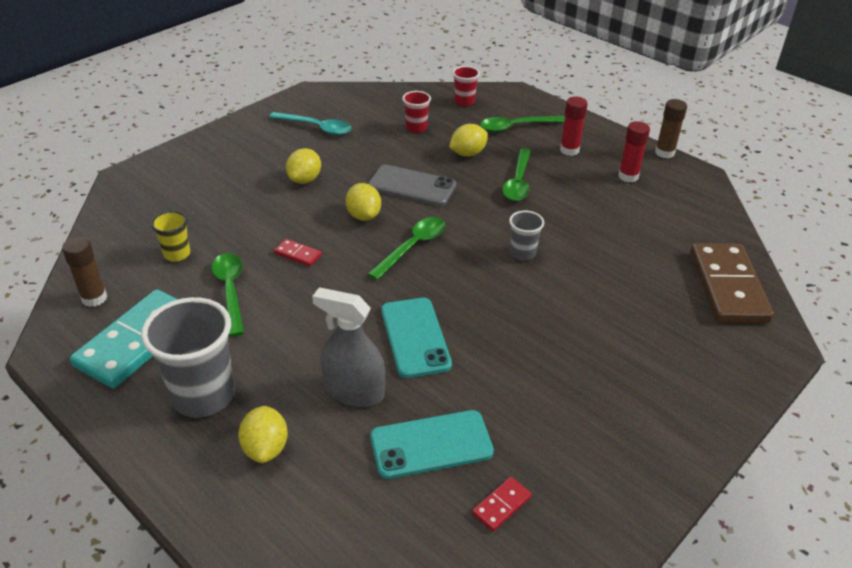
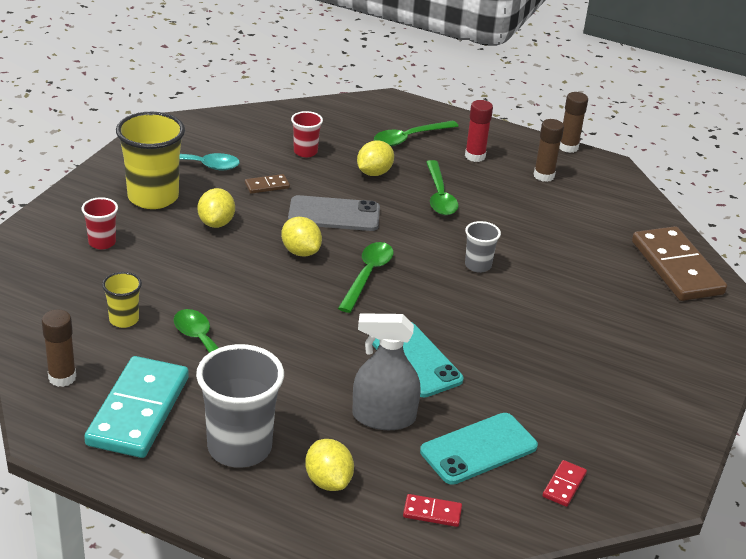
camera: 20 degrees left, 5 degrees down
(265, 150) = (153, 197): none -> yellow cup
(298, 254) = (254, 300): red domino -> red domino (432, 512)
(366, 153) = (267, 186): none -> brown domino
(464, 101) = (341, 117): red cup -> red cup (102, 242)
(628, 176) = (544, 176): red glue stick -> brown glue stick

